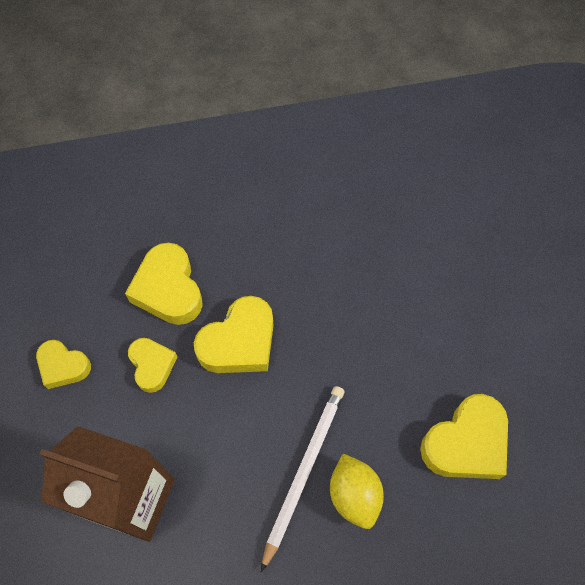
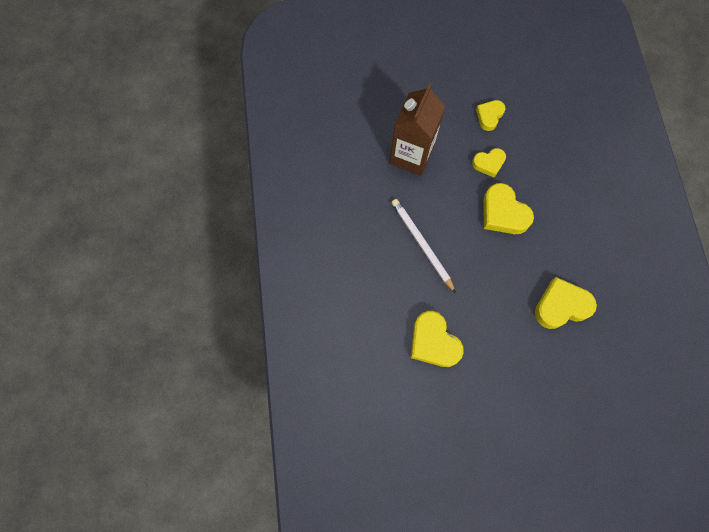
camera: 95 degrees right, 10 degrees up
(168, 289) = (540, 172): yellow heart -> yellow heart (561, 306)
(304, 471) = (421, 244): white pencil -> white pencil turned 150 degrees counterclockwise
(354, 495) = (406, 271): yellow lemon -> none

